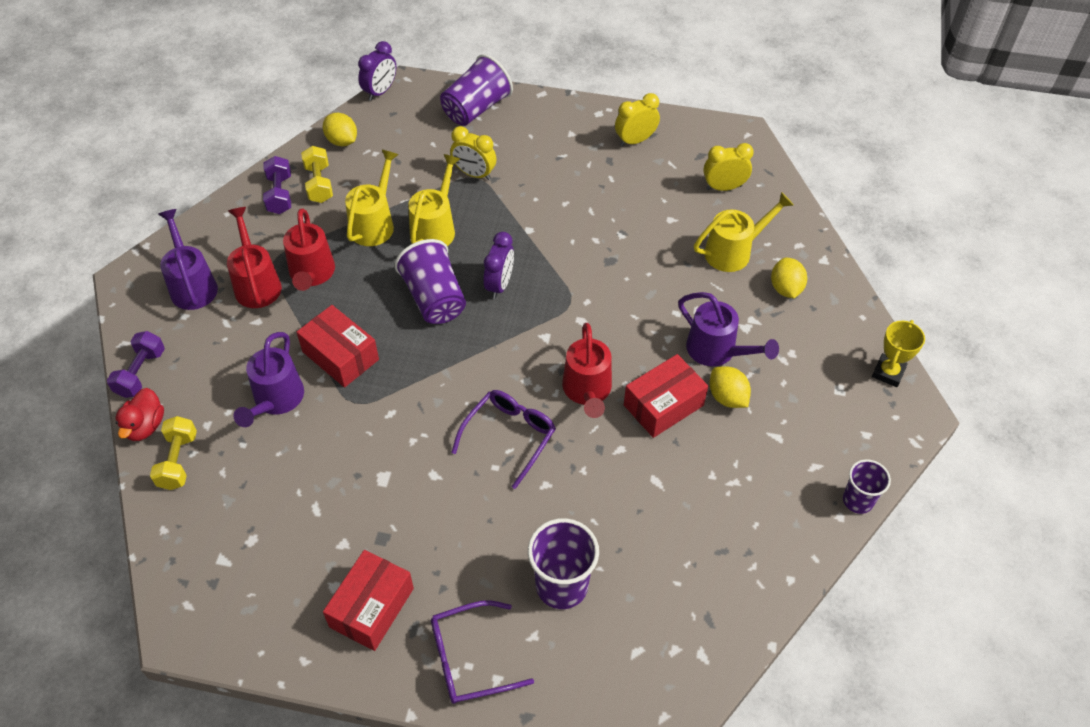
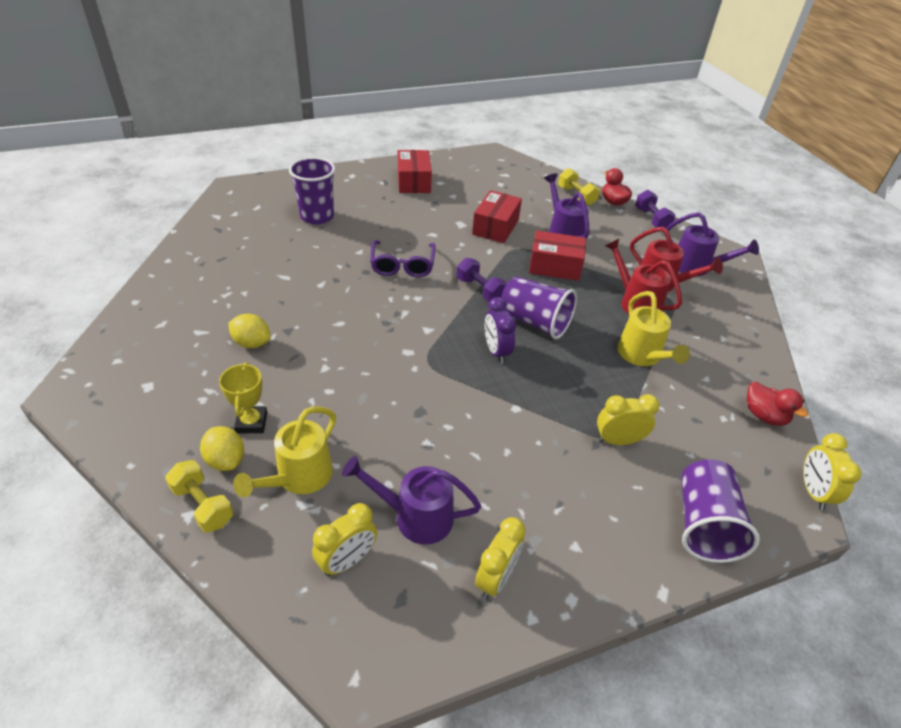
camera: 145 degrees right, 10 degrees down
(280, 194) = (737, 346): purple dumbbell -> purple dumbbell (480, 290)
(319, 184) = (724, 368): yellow dumbbell -> yellow dumbbell (203, 505)
(342, 141) = (764, 415): yellow lemon -> red duck
(380, 91) = (813, 492): purple clock -> yellow clock
(435, 228) = (593, 374): yellow watering can -> none
(469, 659) = (348, 181): purple glasses -> none
(587, 392) = (367, 307): red watering can -> none
(663, 405) = (303, 320): red box -> red box (495, 227)
(717, 351) = (275, 373): purple watering can -> purple watering can (414, 516)
(857, 500) = (121, 315): purple cup -> none
(888, 372) = (97, 419): yellow trophy -> yellow trophy (251, 422)

